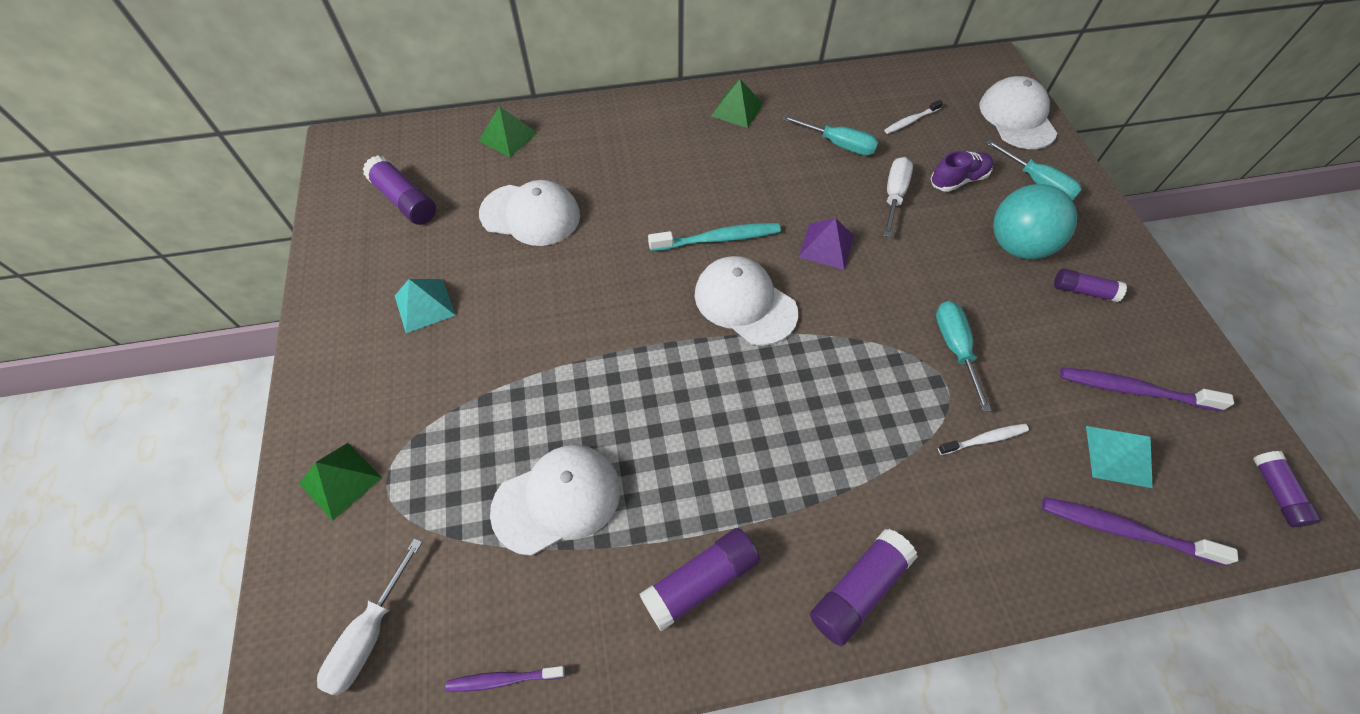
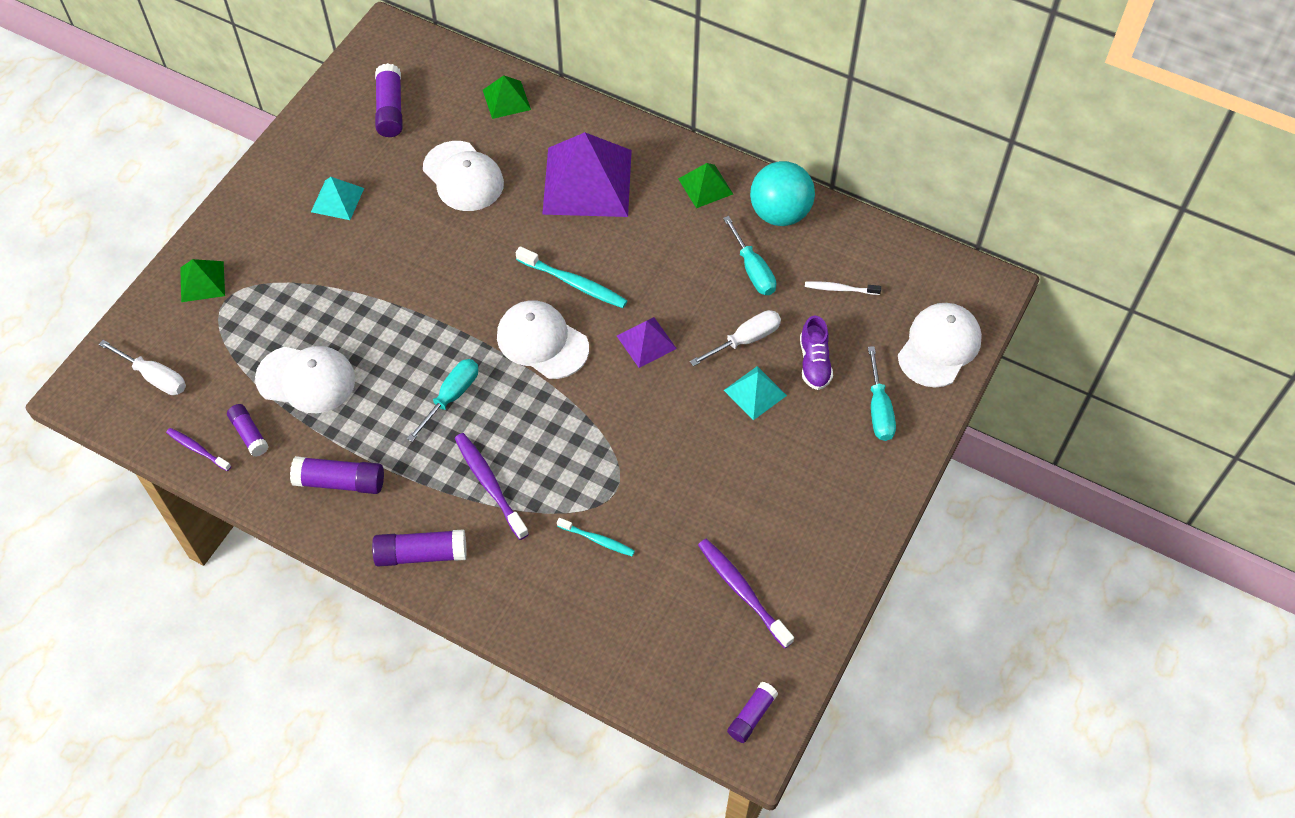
camera: 40 degrees right, 0 degrees up
(370, 633) = (154, 377): white screwdriver -> white screwdriver turned 120 degrees counterclockwise
(642, 158) = (587, 182): none -> purple pyramid
(745, 303) = (542, 342): white cap -> white cap turned 45 degrees counterclockwise
(955, 349) = (650, 475): turquoise screwdriver -> turquoise screwdriver (451, 397)
(958, 180) = (814, 363): purple shoe -> purple shoe turned 75 degrees clockwise
(984, 439) = (597, 540): white toothbrush -> turquoise toothbrush
(1017, 246) = (793, 442): turquoise ball -> turquoise ball (780, 213)
(1083, 291) = (799, 508): purple glue stick -> purple glue stick (249, 434)
(1118, 456) = (674, 616): turquoise pyramid -> turquoise pyramid (755, 392)
(1124, 530) = (619, 653): purple toothbrush -> purple toothbrush (489, 484)

